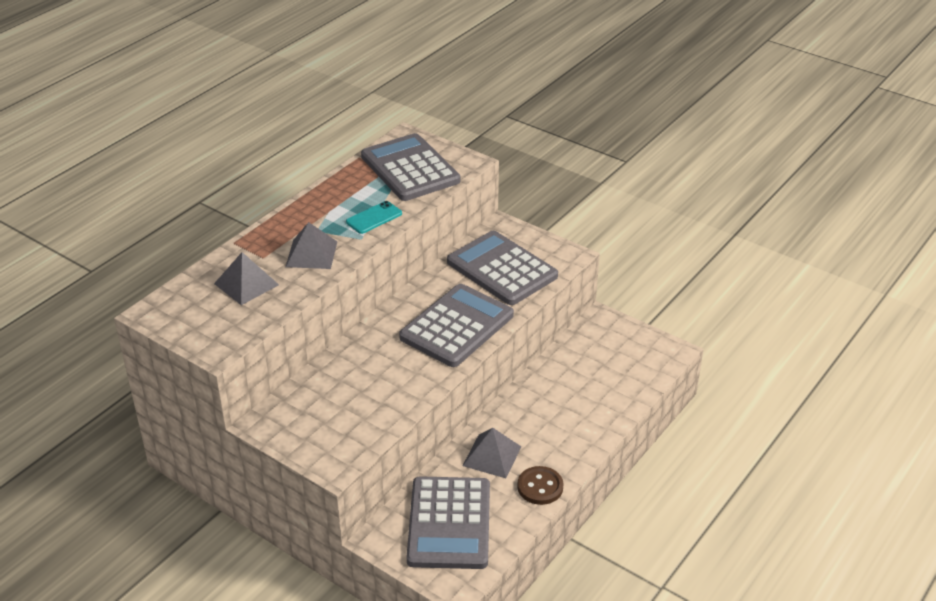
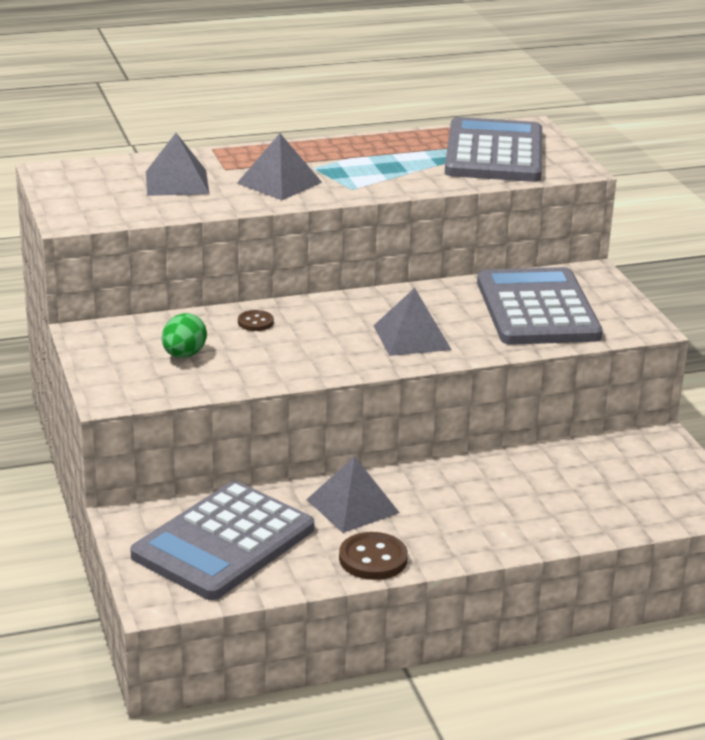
camera: 35 degrees right, 10 degrees down
(341, 410) = (184, 355): none -> green egg
(355, 361) = (255, 322): none -> brown button
(374, 218) = (391, 177): turquoise phone -> none
(457, 326) = (412, 337): grey calculator -> grey pyramid

